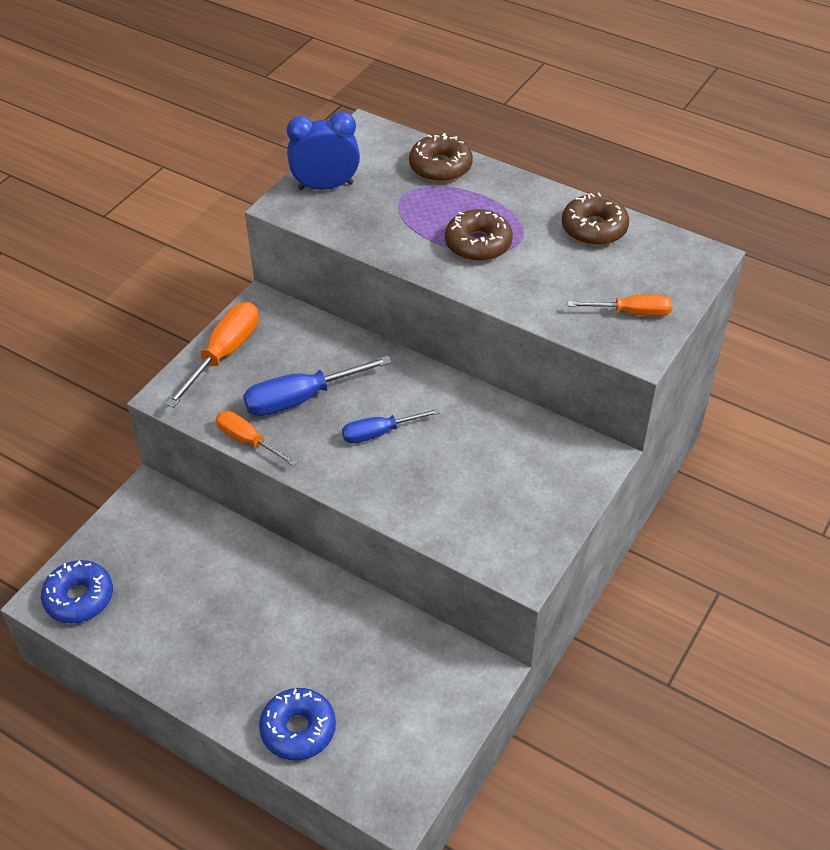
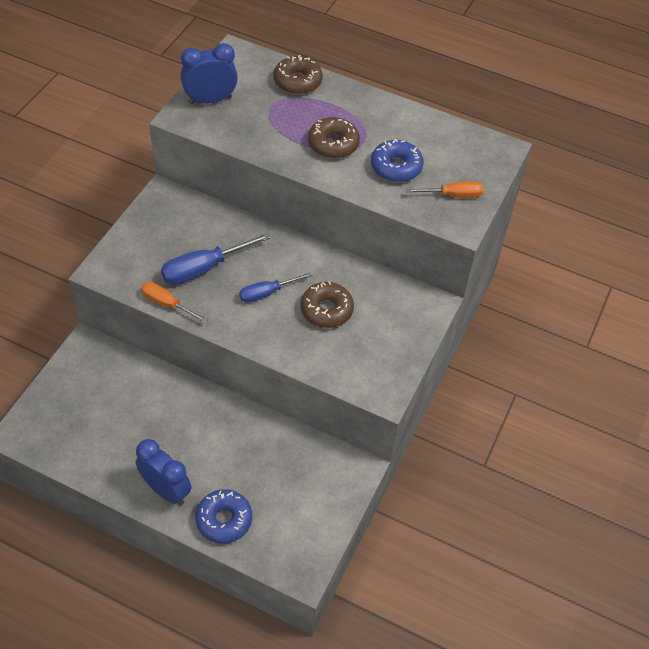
camera: 10 degrees left, 5 degrees up
(79, 598) = (44, 431): blue donut -> blue donut (396, 167)
(224, 353) = (140, 235): orange screwdriver -> none
(226, 684) = (166, 490): none -> blue clock
(594, 228) = (419, 129): brown donut -> brown donut (326, 310)

